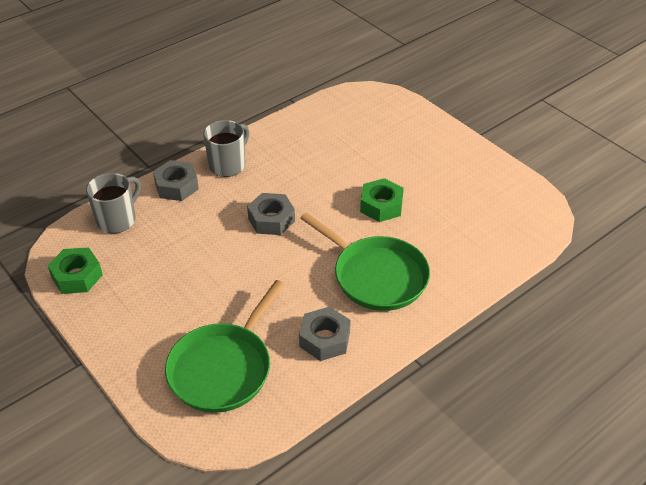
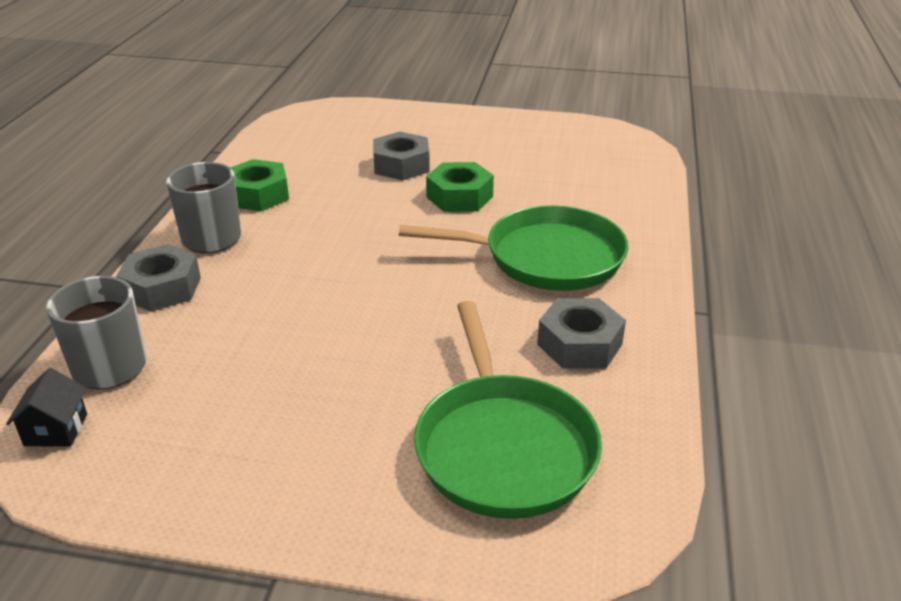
camera: 40 degrees left, 10 degrees down
(70, 241) = (56, 430): none -> black house
(77, 276) = (124, 467): green nut -> green nut (258, 195)
(271, 219) = (346, 264): grey nut -> grey nut (401, 165)

